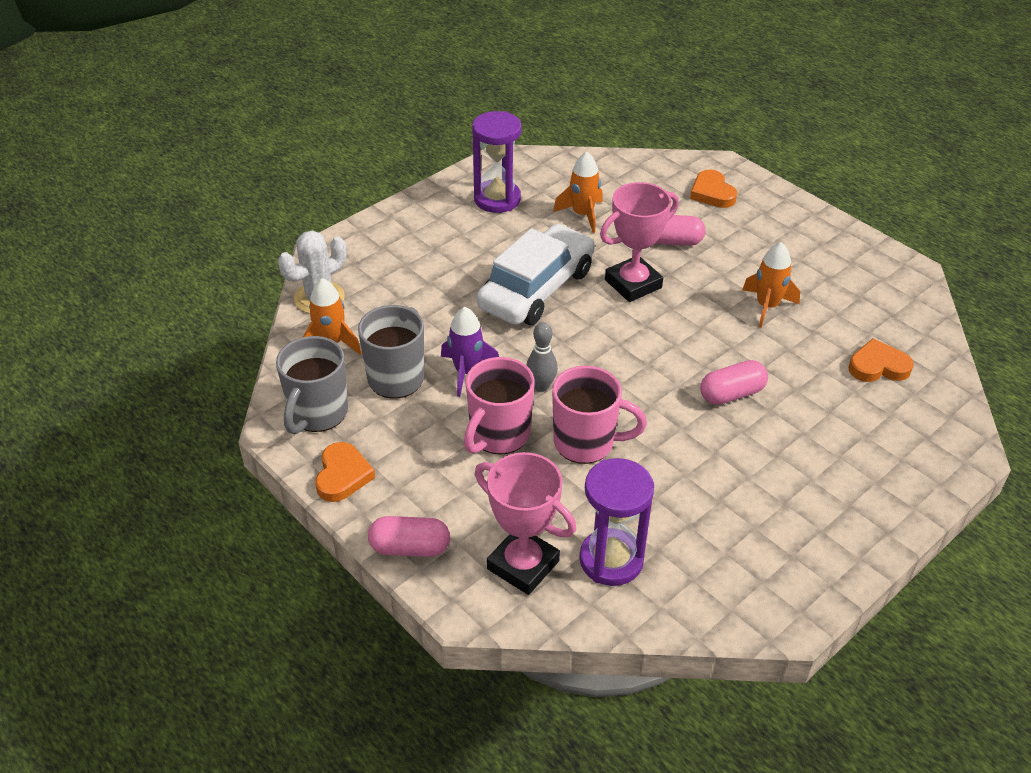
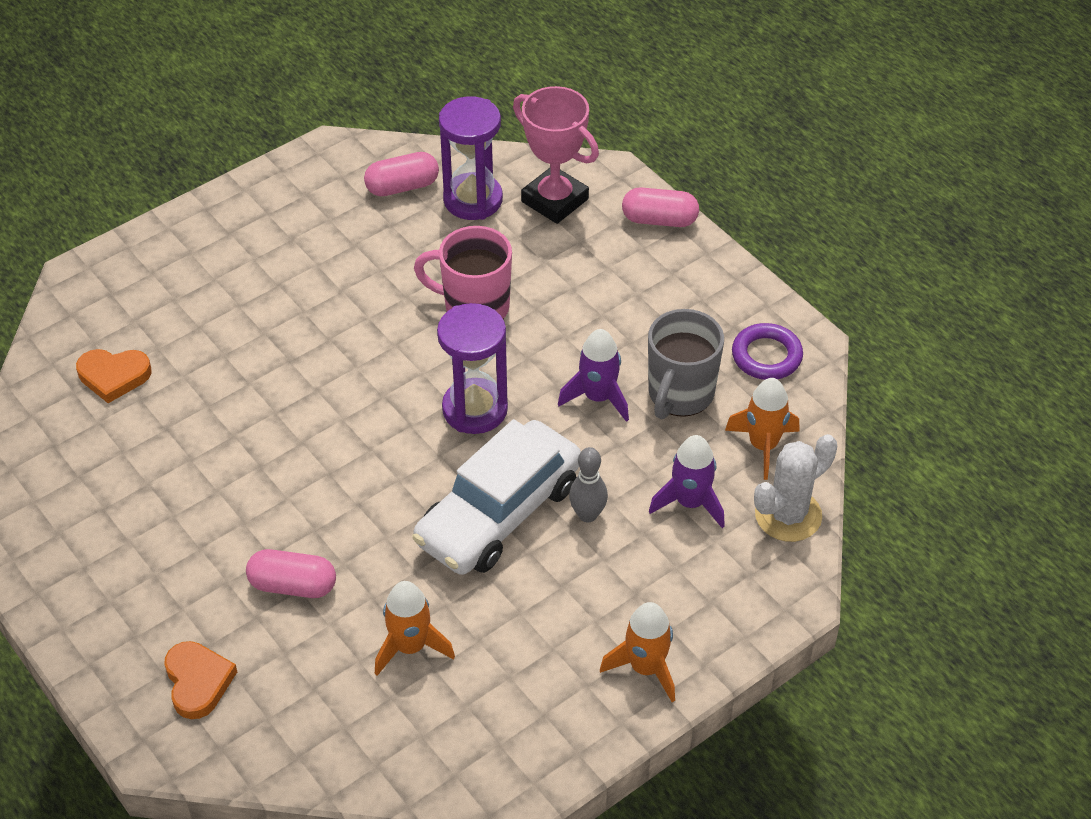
camera: 175 degrees left, 5 degrees up
(317, 414) = (766, 356): grey mug -> purple ring
(342, 475) = (730, 289): orange heart -> none
(393, 302) = (690, 503): none -> purple rocket
(497, 199) = (537, 689): purple hourglass -> purple hourglass (475, 409)
(498, 435) = (567, 320): pink mug -> none
(541, 386) = (513, 374): grey bowling pin -> grey bowling pin (587, 515)
(633, 284) = (369, 513): pink trophy -> none
(731, 394) = (298, 352): pink capsule -> pink capsule (402, 187)
(767, 306) = (206, 467): orange rocket -> orange rocket (645, 668)

